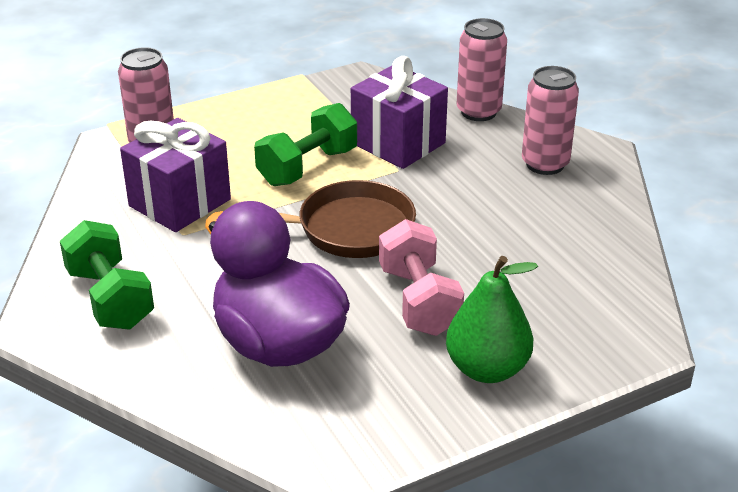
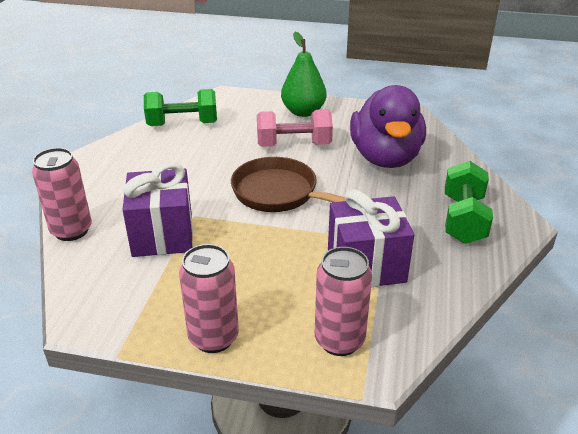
camera: 140 degrees left, 0 degrees up
(307, 167) = (247, 248): green dumbbell -> green dumbbell (182, 124)
(419, 301) = (294, 145): pink dumbbell -> pink dumbbell turned 60 degrees clockwise
(545, 164) = (111, 175): pink can -> pink can (213, 338)

